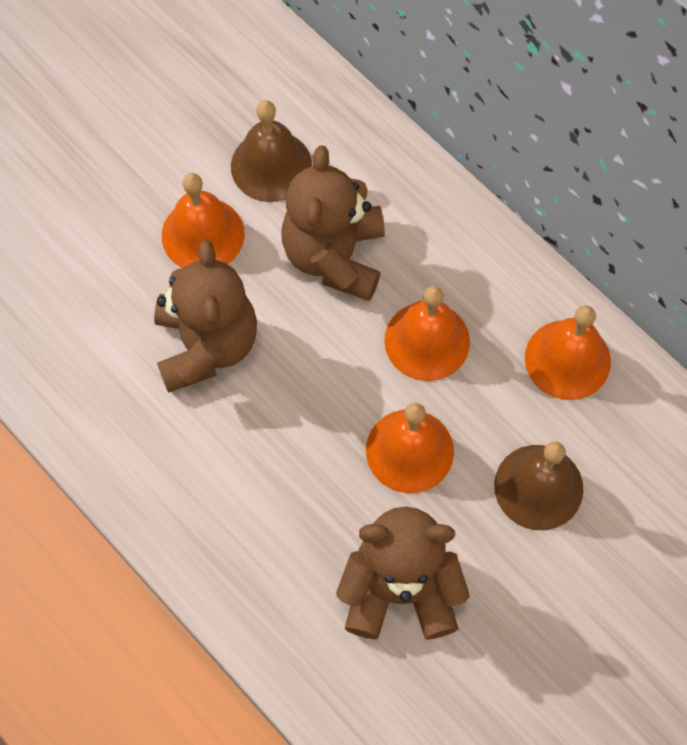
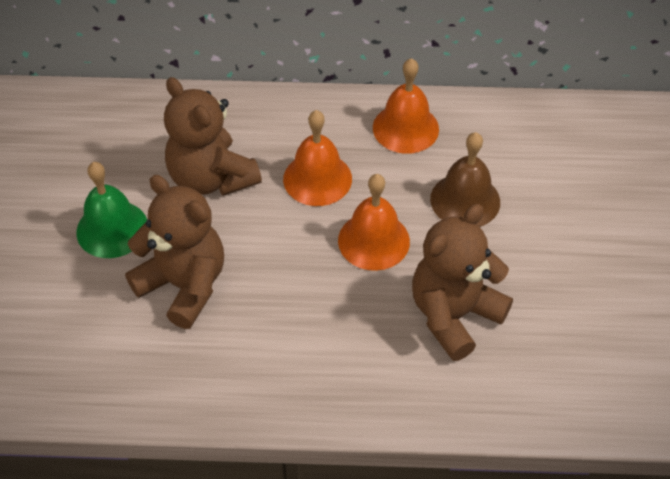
camera: 45 degrees left, 15 degrees down
(203, 234) = (112, 229): orange bell -> green bell
(271, 165) = (116, 161): brown bell -> none

